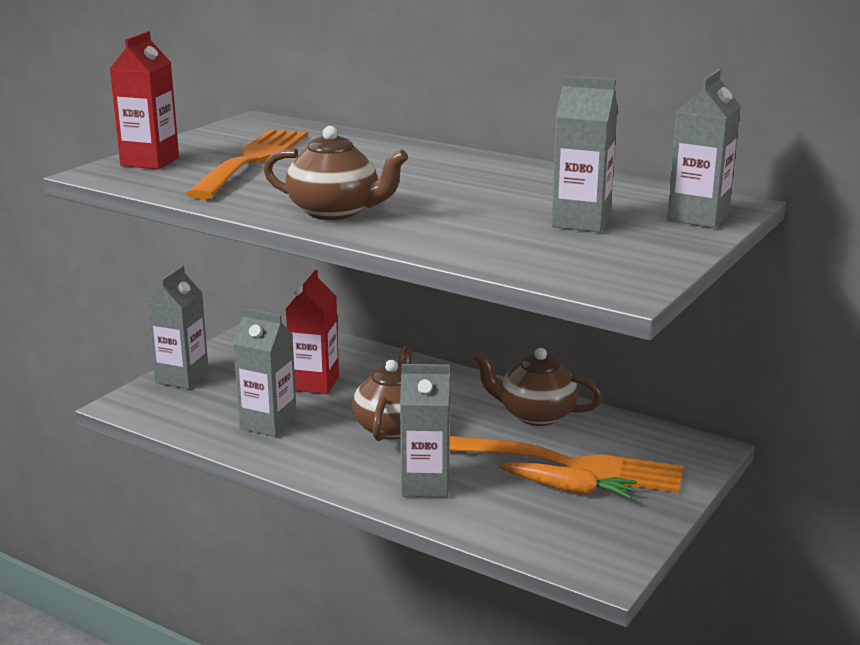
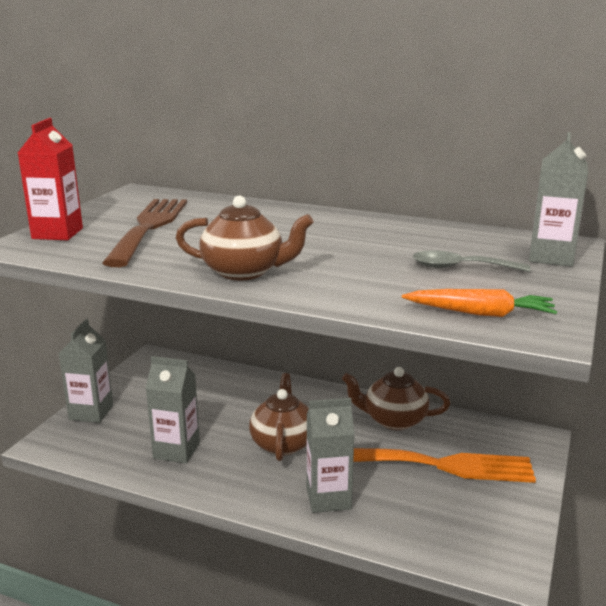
camera: 10 degrees left, 0 degrees up
(252, 160) = (149, 227): orange fork -> brown fork
(314, 383) = (205, 407): red carton -> none
(568, 489) = (447, 489): orange carrot -> orange carrot (480, 313)
(581, 222) = (460, 268): grey carton -> grey spoon

